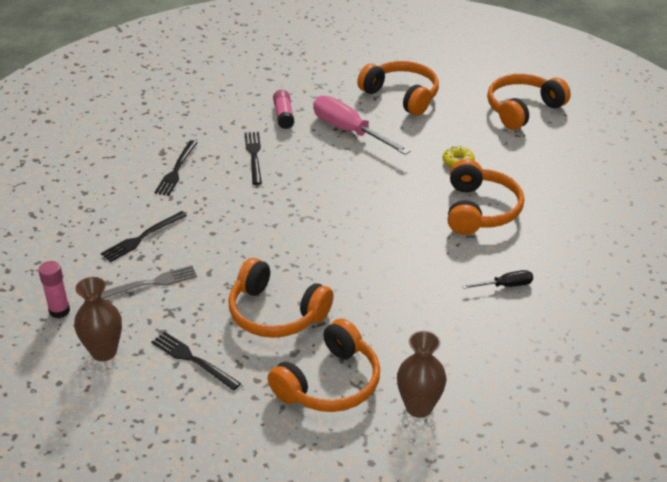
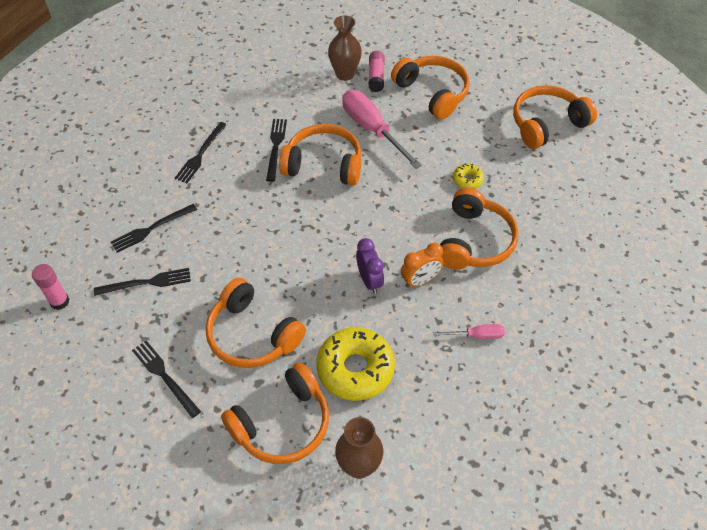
camera: 10 degrees right, 15 degrees up
(104, 352) = (88, 354): brown vase -> brown vase (345, 74)
(150, 284) = (146, 283): grey fork -> black fork
(284, 115) = (315, 103): pink glue stick -> pink glue stick (376, 76)
(308, 164) = (324, 164): none -> orange headphones
(384, 254) = (369, 280): none -> purple clock
(391, 328) = (355, 369): none -> yellow donut
(435, 248) = (420, 280): none -> orange clock
(505, 285) = (477, 335): black screwdriver -> pink screwdriver

